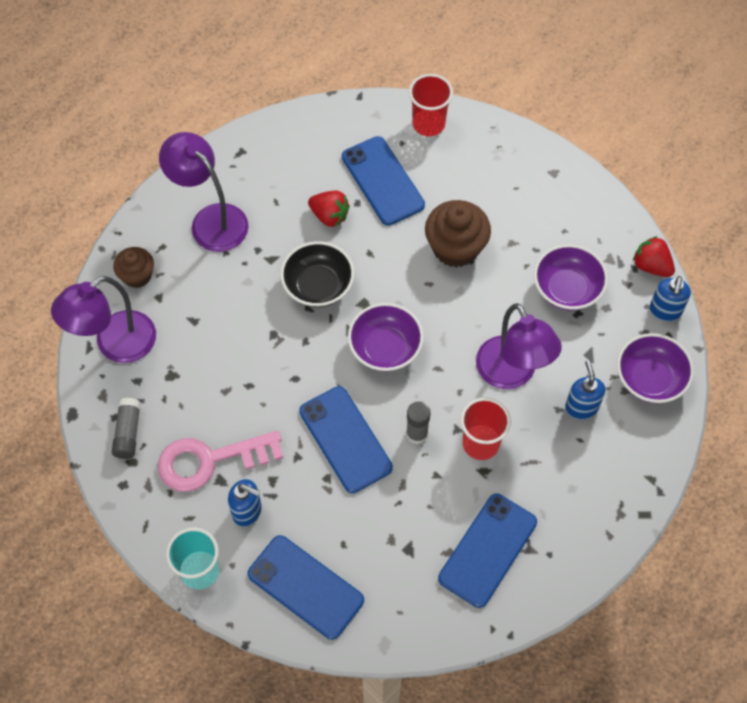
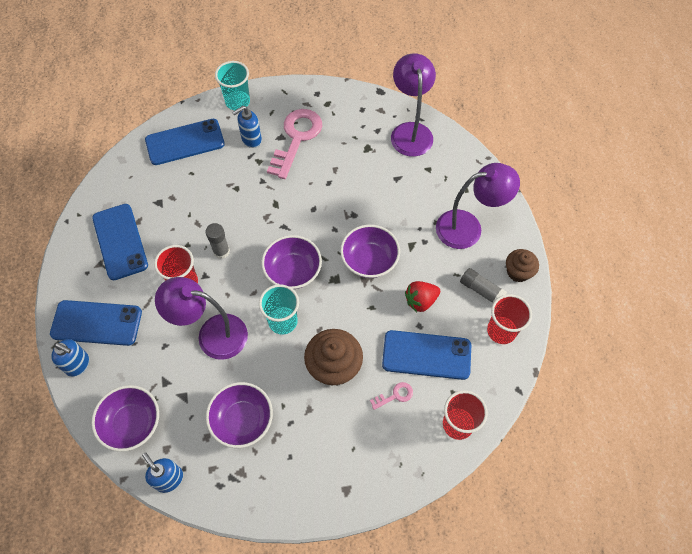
camera: 125 degrees right, 0 degrees up
(128, 432) = (347, 110): grey glue stick -> grey glue stick (481, 290)
(137, 276) = (453, 165): brown cupcake -> brown cupcake (518, 272)
(310, 136) = (501, 331): none -> red cup
(318, 286) = (369, 260): black bowl -> purple bowl
(345, 439) = (251, 211): blue phone -> blue phone (96, 323)
(442, 184) = (395, 395): none -> pink key
(446, 320) = (283, 321): none -> turquoise cup
(581, 407) = (153, 361): blue soap dispenser -> blue soap dispenser (78, 364)
(651, 266) = (211, 500): red strawberry -> none

